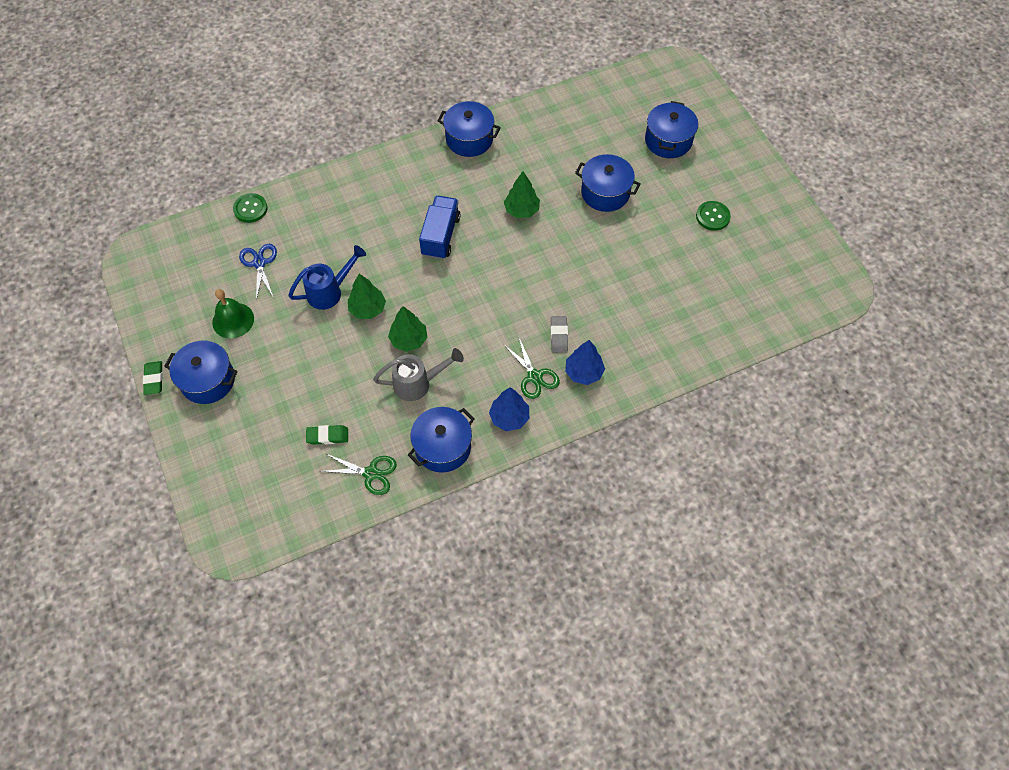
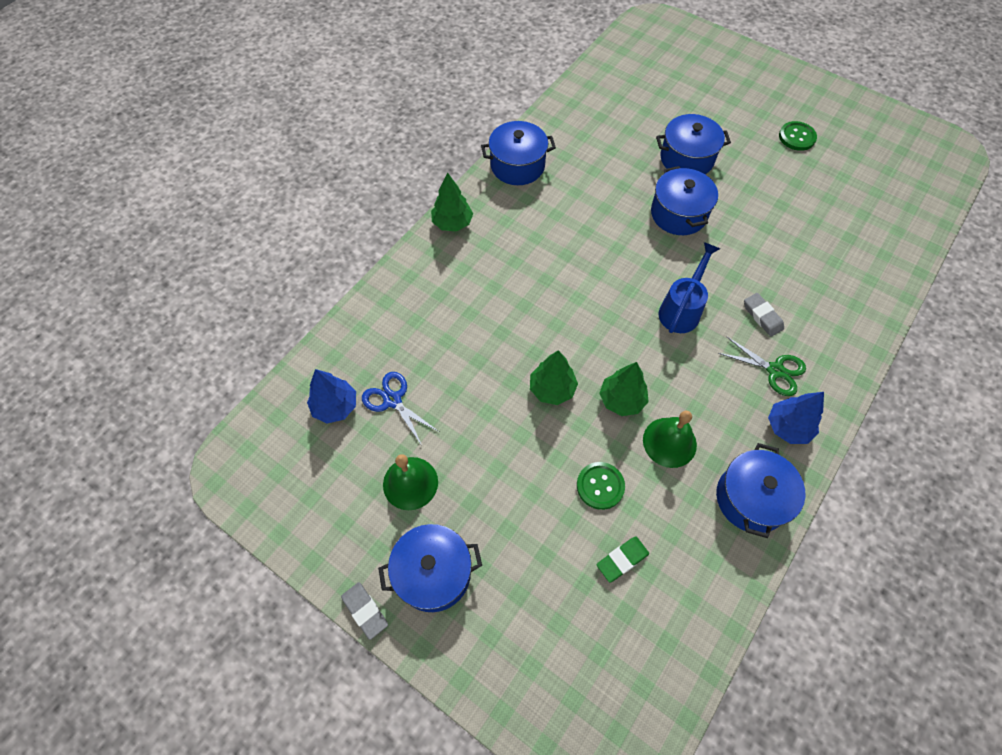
camera: 30 degrees left, 0 degrees up
(154, 379) = (365, 611): green eraser -> grey eraser
(250, 209) = (337, 344): green button -> green button (600, 486)
(330, 291) = (496, 391): blue watering can -> blue watering can (682, 309)
(371, 473) = (702, 575): green scissors -> none
(418, 383) = (669, 442): grey watering can -> green bell
(440, 236) = (566, 274): blue truck -> none
(521, 210) = (624, 211): green tree -> green tree (452, 223)
(583, 372) = (815, 341): blue tree -> blue tree (335, 406)
(668, 140) = (701, 88): blue pot -> blue pot (678, 214)

